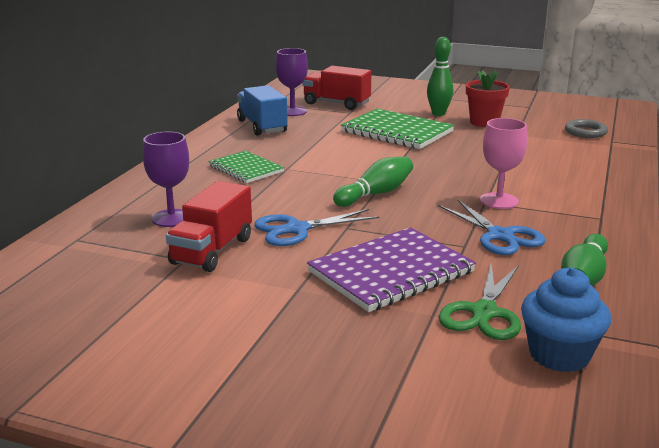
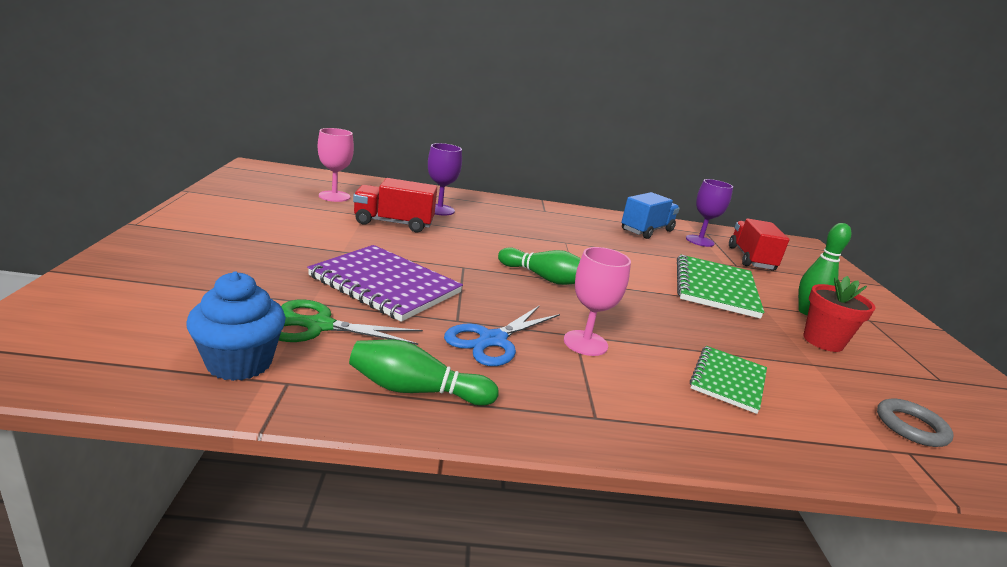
camera: 65 degrees right, 0 degrees up
(93, 283) = (334, 196): none -> pink goblet
(246, 169) = (548, 228): green notebook -> green notebook (728, 380)
(296, 229) = (446, 248): blue scissors -> none

